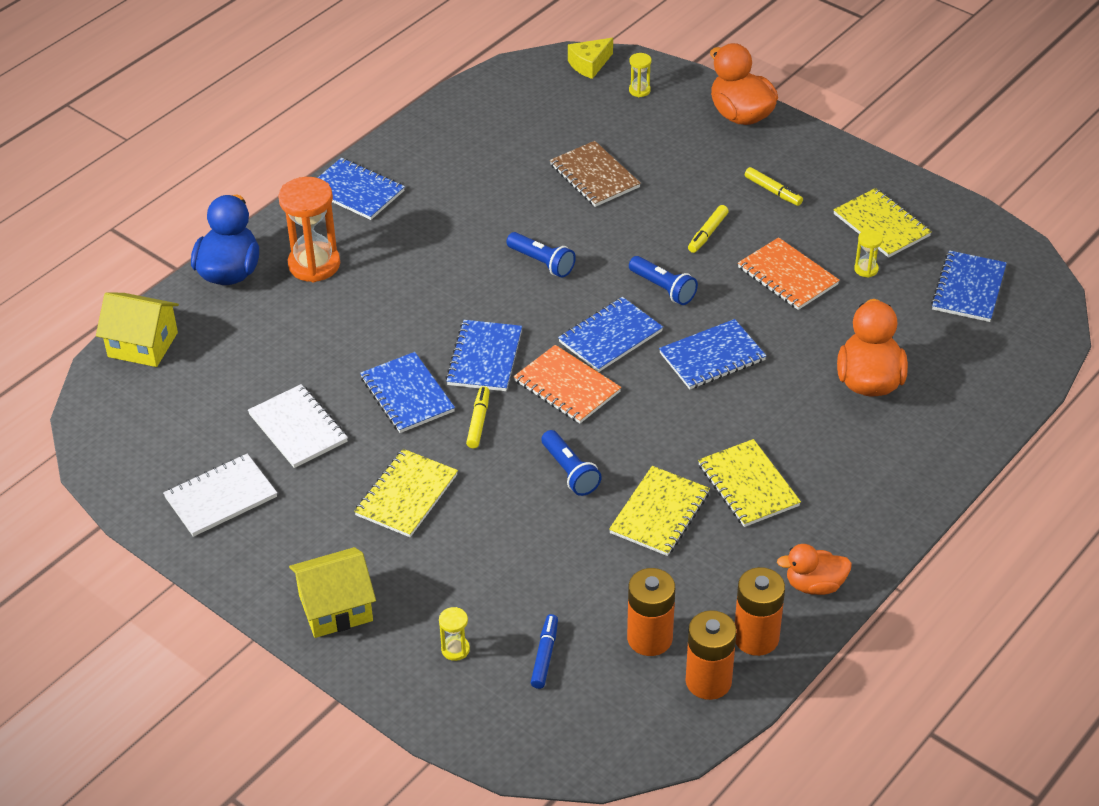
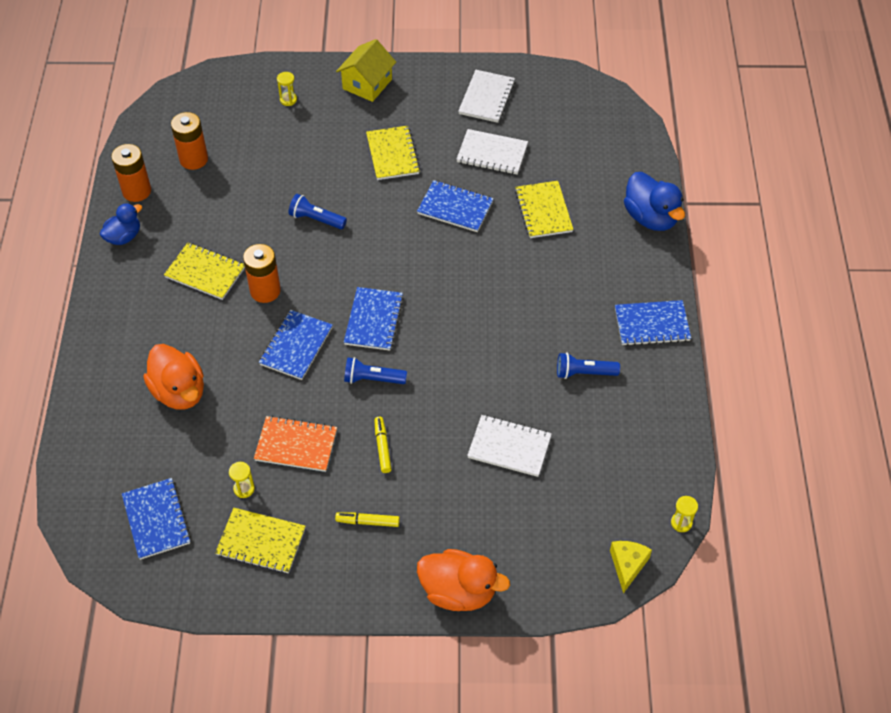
camera: 140 degrees right, 10 degrees up
(143, 344) = (636, 146): yellow house -> none
(314, 265) = (609, 254): orange hourglass -> none
(478, 421) = (397, 217): yellow marker -> none
(484, 358) = (436, 257): blue notebook -> none
(542, 262) = (471, 348): blue flashlight -> blue flashlight (584, 373)
(545, 655) = (241, 122): blue marker -> none
(567, 386) = (368, 269): orange notebook -> none
(594, 176) = (509, 447): brown notebook -> white notebook
(639, 90) = (561, 563): yellow hourglass -> yellow hourglass (681, 523)
(660, 513) = (243, 226): yellow notebook -> yellow notebook (543, 211)
(708, 681) = (146, 156): orange battery -> orange battery (265, 291)
(814, 585) = (124, 237): orange duck -> blue duck

